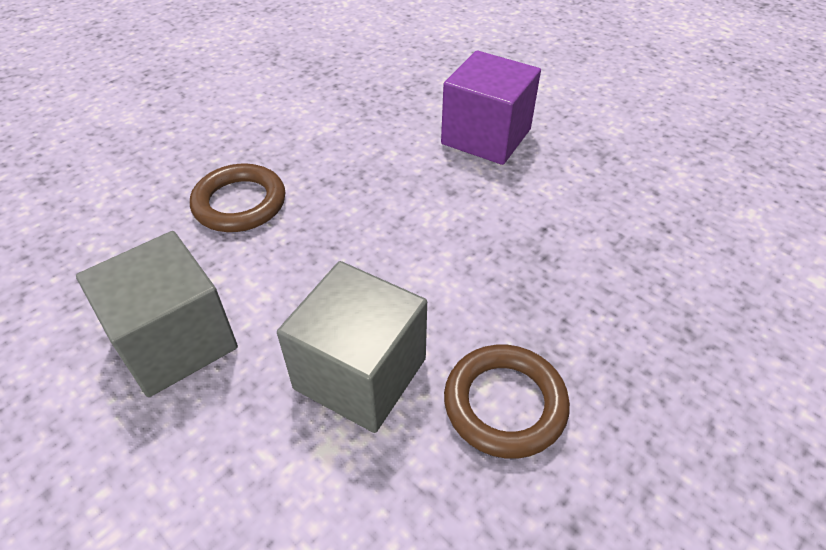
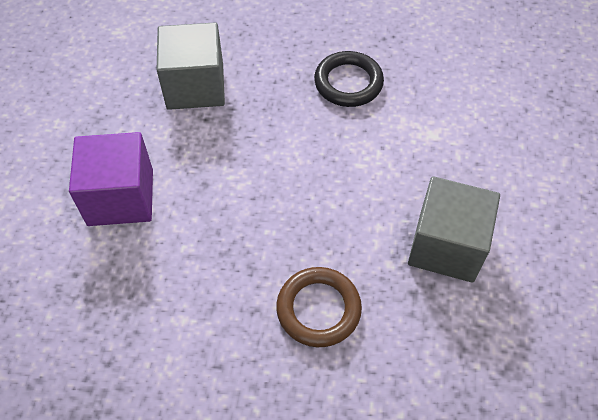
camera: 125 degrees left, 10 degrees up
(360, 373) = (384, 146): grey cube -> grey cube (195, 86)
(505, 404) = (348, 83): brown ring -> black ring

